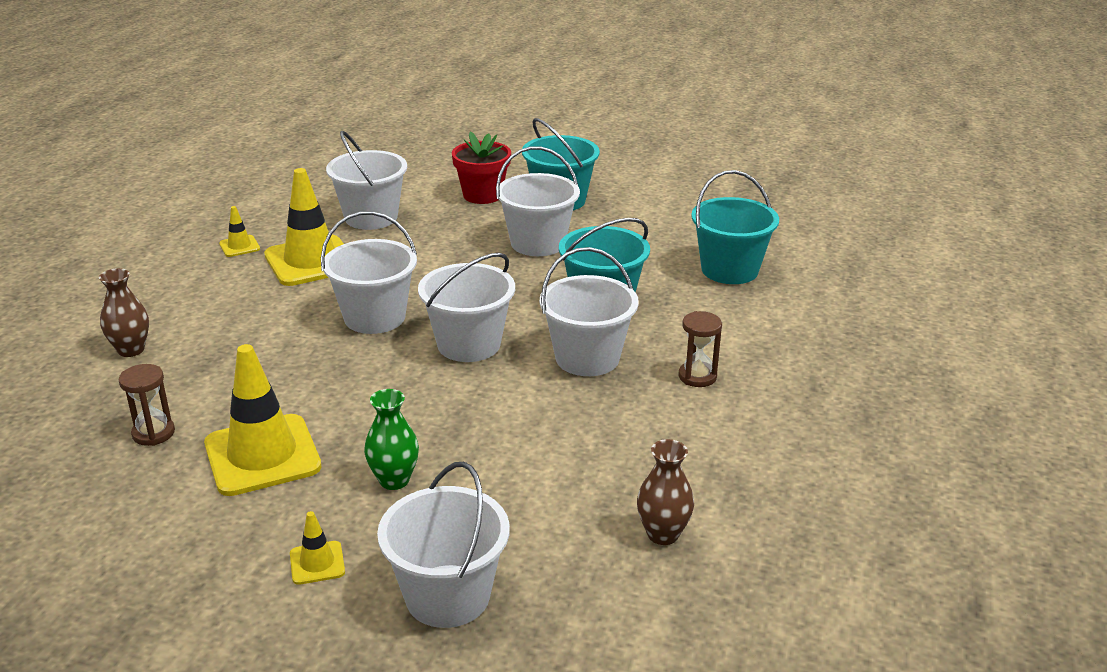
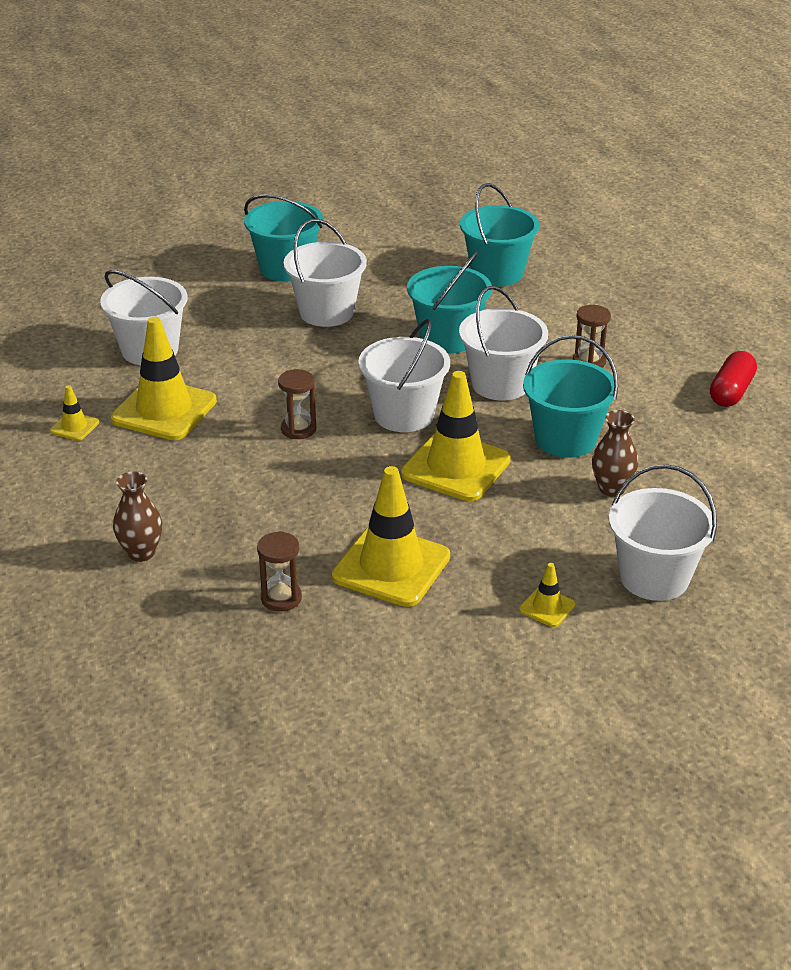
camera: 40 degrees left, 5 degrees up
(374, 317) = (298, 429): white bucket -> brown hourglass
(394, 480) = (508, 531): green vase -> none
(440, 405) = (456, 467): none -> yellow traffic cone
(482, 195) = (214, 290): red flower pot -> none
(568, 430) = (565, 439): none -> turquoise bucket
(663, 534) = (714, 472): brown vase -> brown vase (612, 489)
(800, 469) = (731, 392): none -> red capsule

